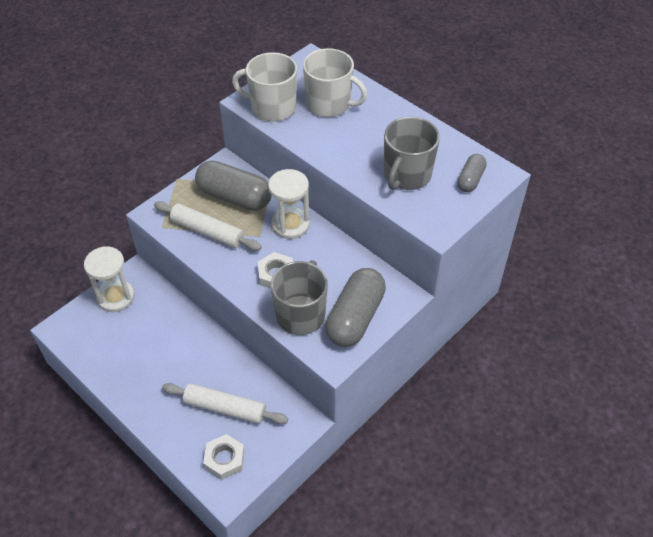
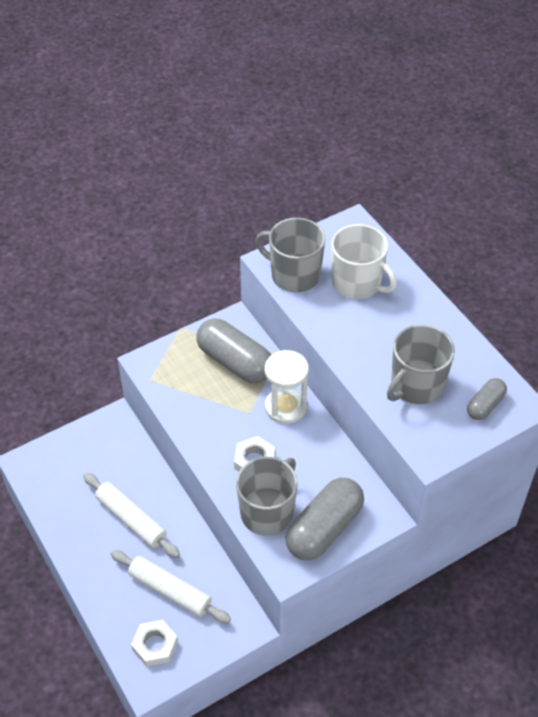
camera: 15 degrees right, 0 degrees up
(115, 297) = (90, 441): white hourglass -> none
(207, 231) = (196, 396): white rolling pin -> white rolling pin (131, 519)
(272, 108) = (294, 275): white mug -> grey mug

